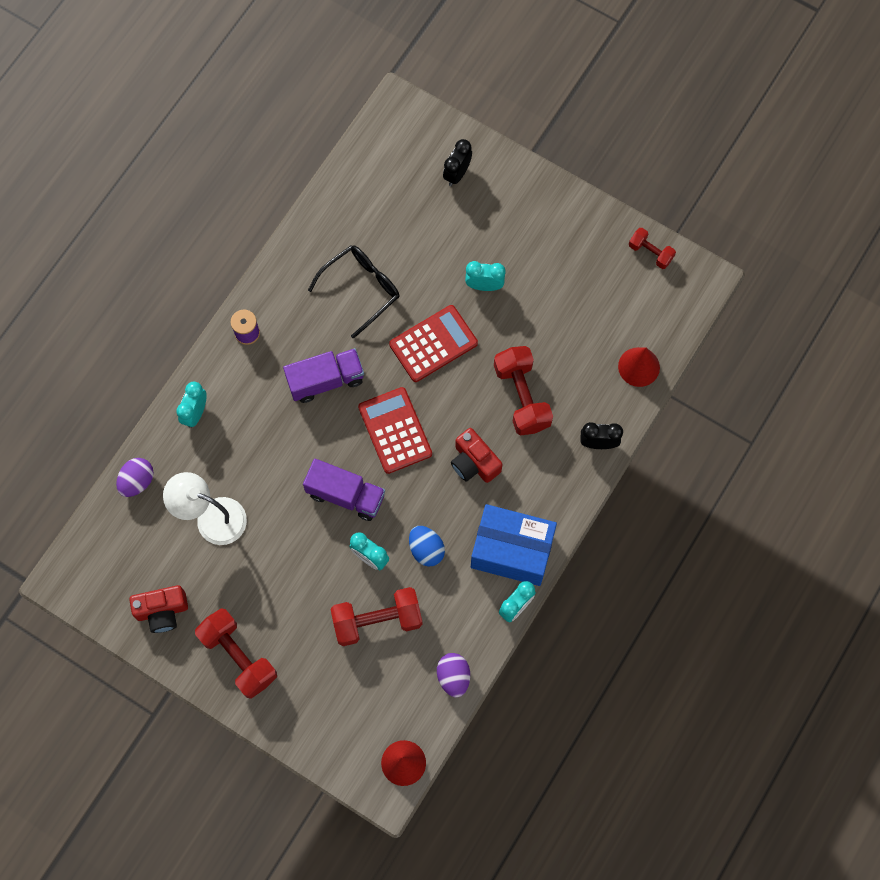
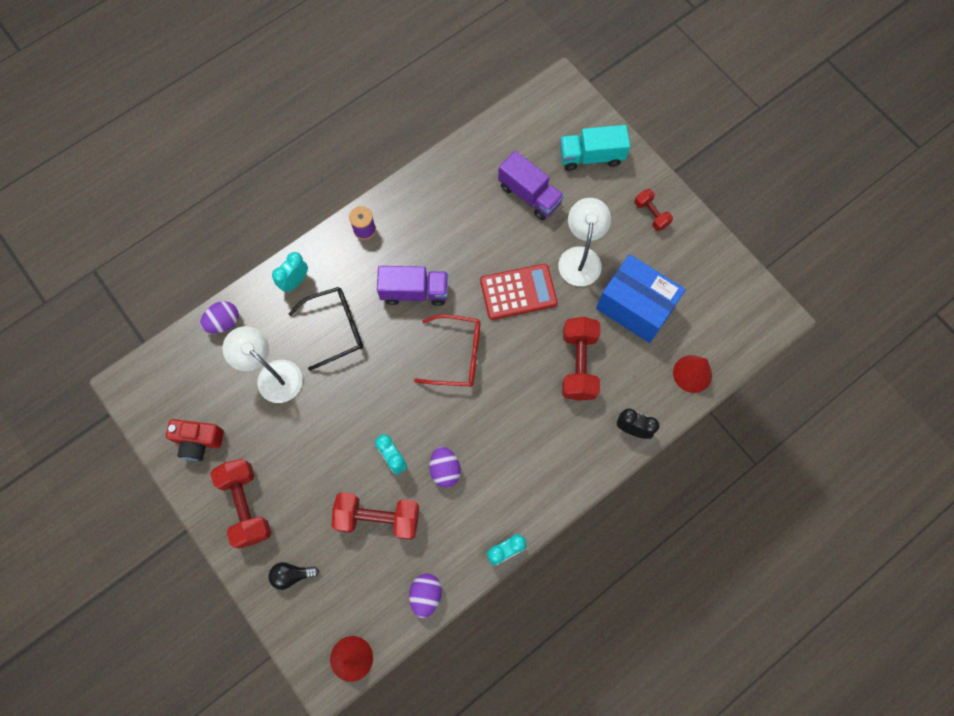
camera: 20 degrees right, 0 degrees up
(313, 706) = (292, 575): none -> black light bulb
(345, 495) = (393, 396): purple truck -> purple truck (529, 195)
(361, 289) = (474, 225): black glasses -> black glasses (336, 328)
(395, 430) = (457, 355): red calculator -> red glasses
(426, 549) = (445, 469): blue egg -> purple egg
(457, 174) = (591, 156): black clock -> turquoise truck
(474, 462) = (515, 407): red camera -> none
(484, 285) = (580, 257): turquoise clock -> white lamp
(512, 551) = (520, 498): blue box -> blue box (635, 307)
(650, 252) = (737, 277): red dumbbell -> red dumbbell (651, 214)

